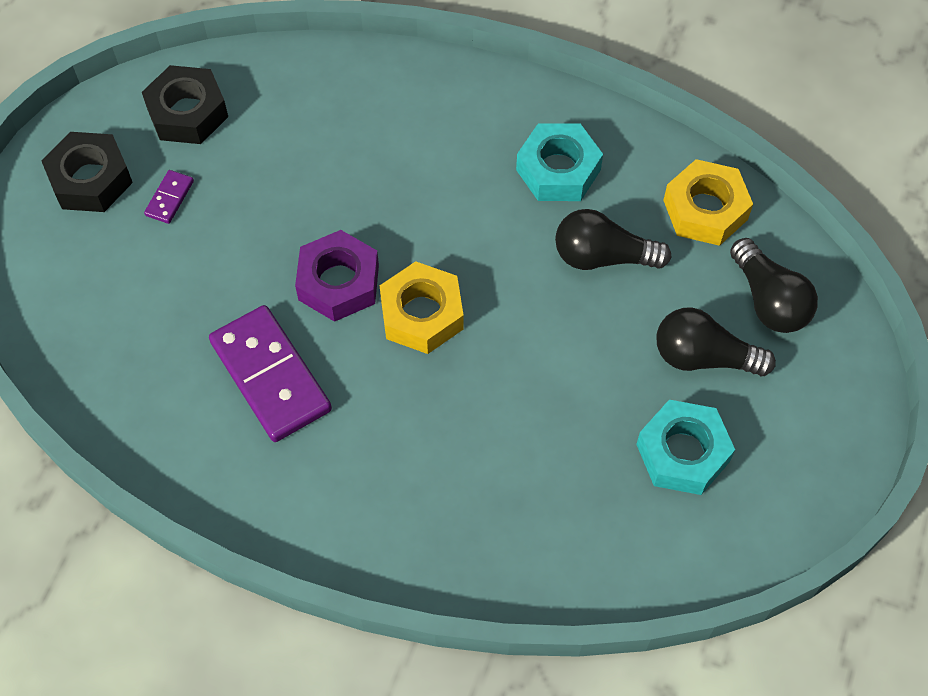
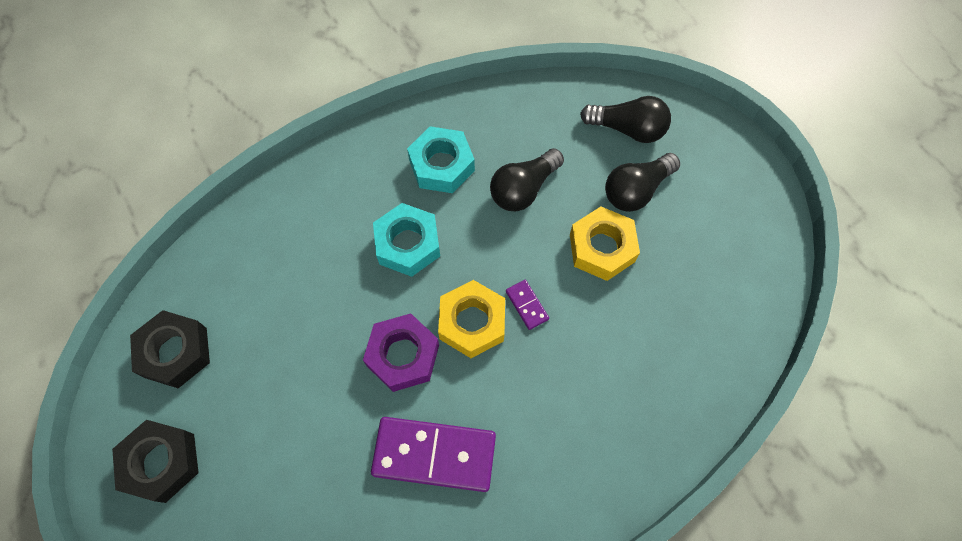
camera: 50 degrees left, 5 degrees up
(169, 198) = (232, 417): purple domino -> purple domino (526, 305)
(683, 453) = (689, 251): turquoise nut -> turquoise nut (408, 244)
(705, 210) = (541, 112): yellow nut -> yellow nut (602, 248)

